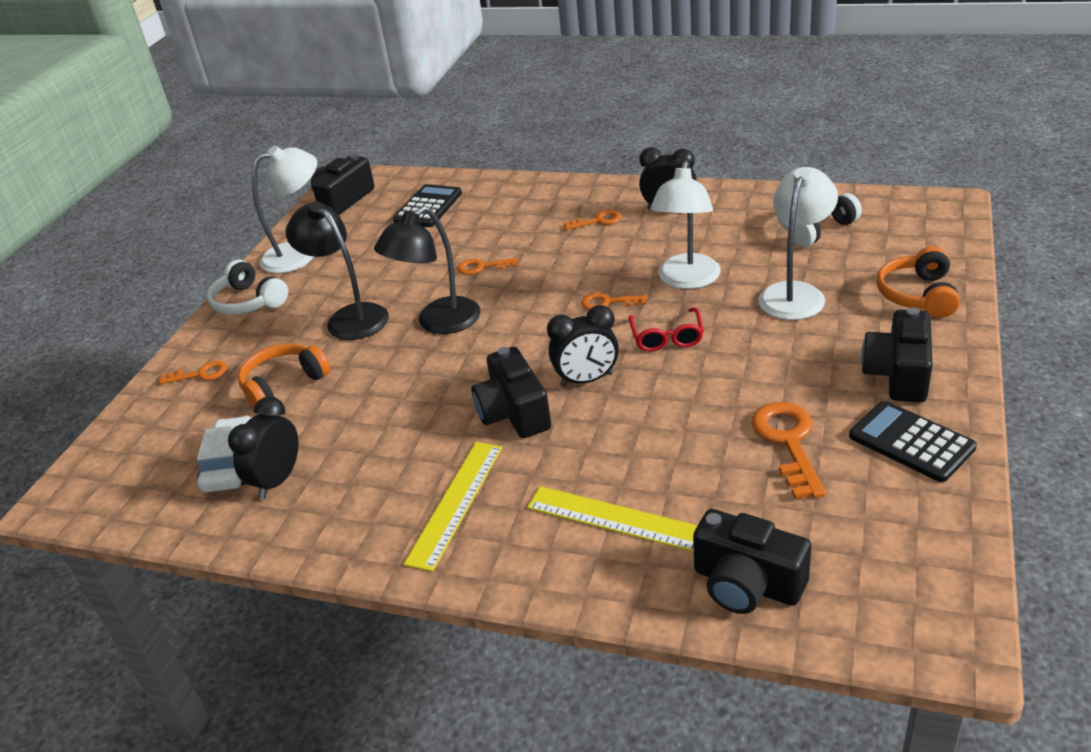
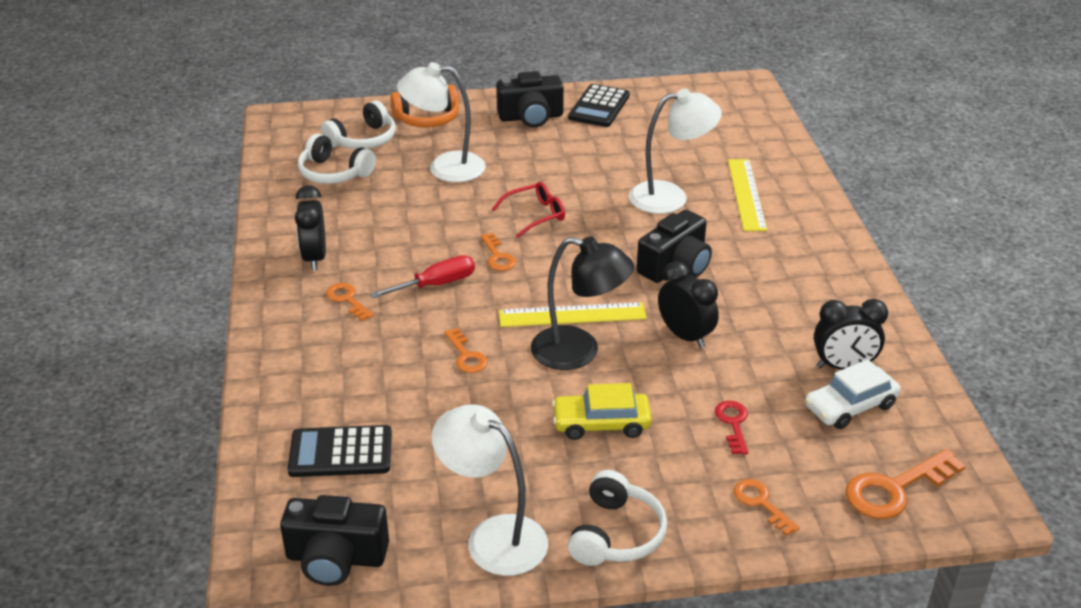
camera: 120 degrees left, 0 degrees up
(283, 385) = (733, 423): orange headphones -> red key
(350, 317) = (601, 423): black lamp -> yellow car
(456, 503) = (788, 263): yellow ruler -> yellow ruler (572, 315)
(587, 380) = (613, 241): black clock -> black clock (685, 336)
(588, 264) = (436, 284): none -> red screwdriver
(687, 280) = (444, 222): white lamp -> white lamp (670, 197)
(747, 584) = (758, 141): black camera -> none
(788, 442) = (628, 146): orange key -> orange key (895, 489)
(880, 249) = (363, 140): none -> white headphones

